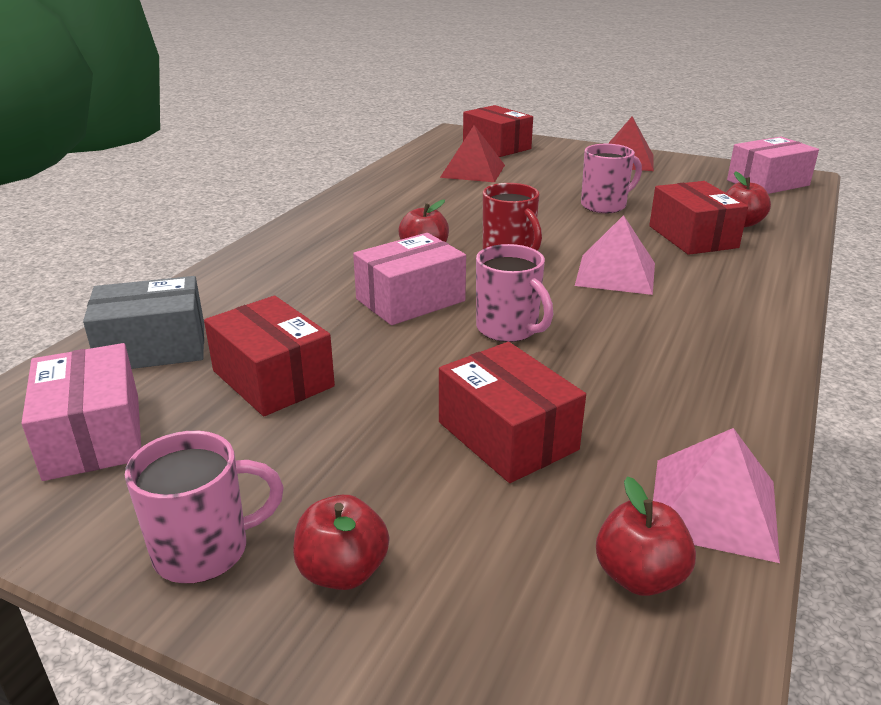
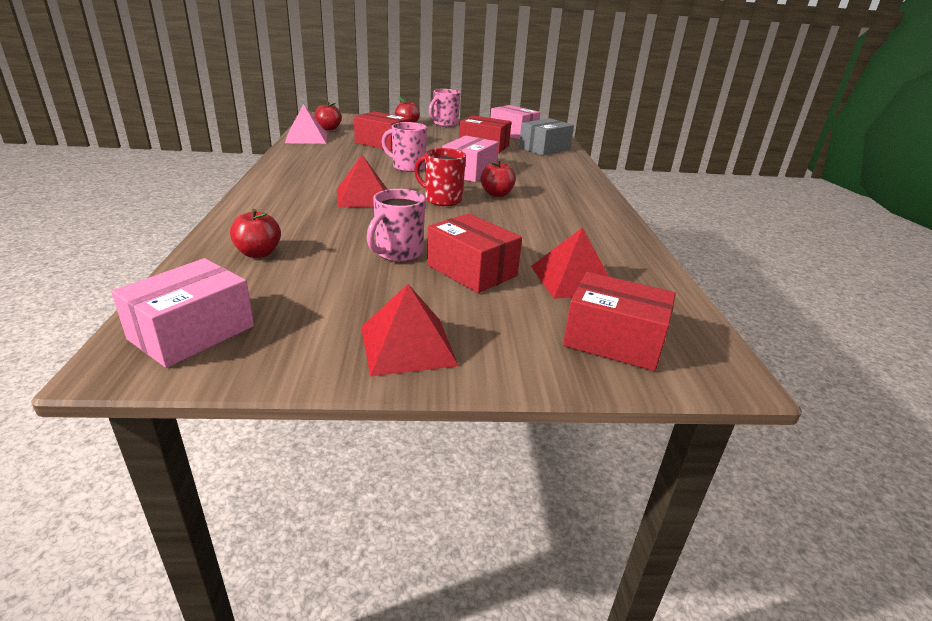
camera: 150 degrees right, 0 degrees up
(615, 274) = (363, 197): pink pyramid -> red pyramid
(692, 237) = (308, 232): red box -> red box (471, 270)

